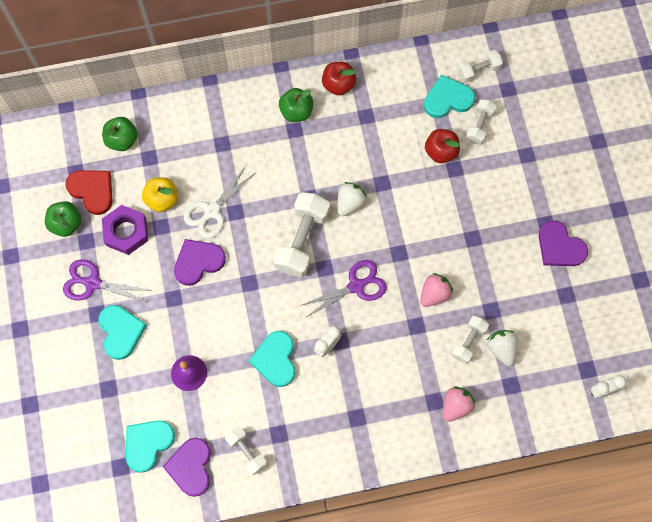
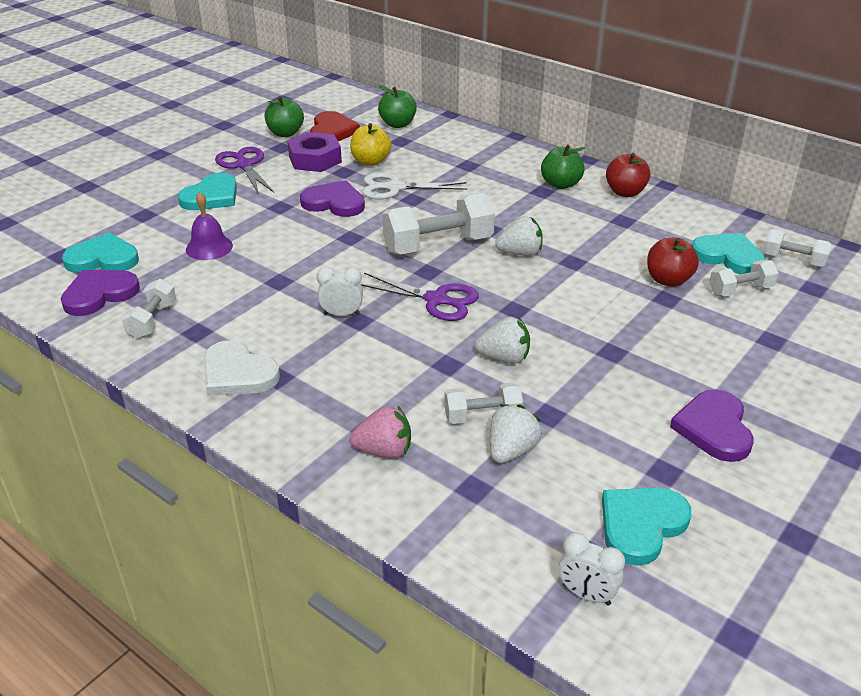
camera: 50 degrees right, 35 degrees down
(275, 359) = (284, 289): turquoise heart -> turquoise heart (641, 525)
(337, 436) = (237, 374): none -> white heart
(434, 294) = (504, 357): pink strawberry -> white strawberry

